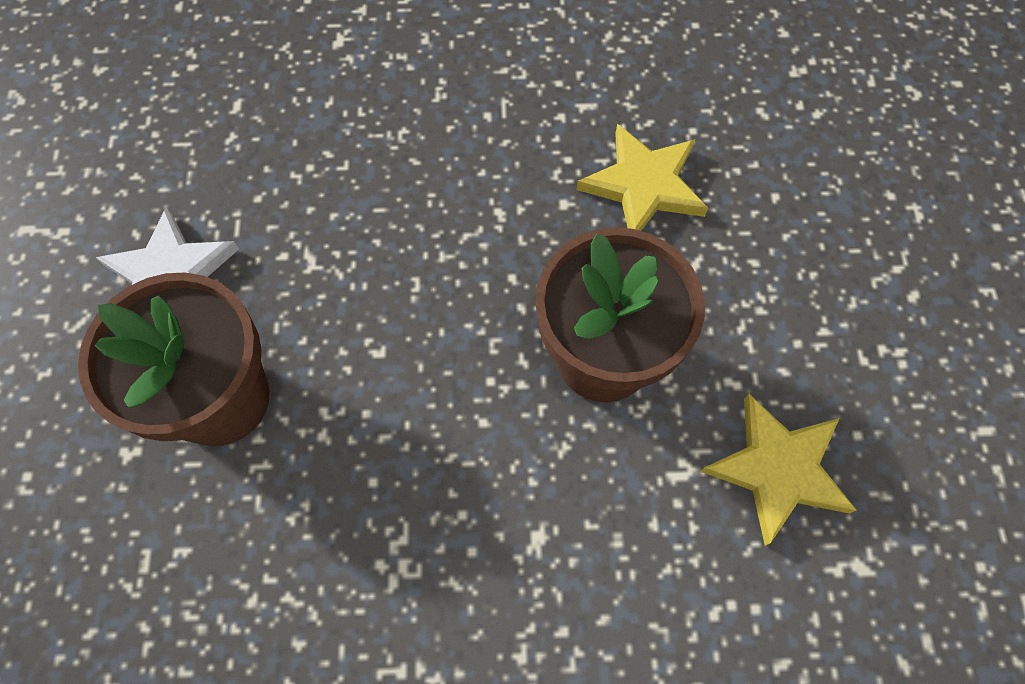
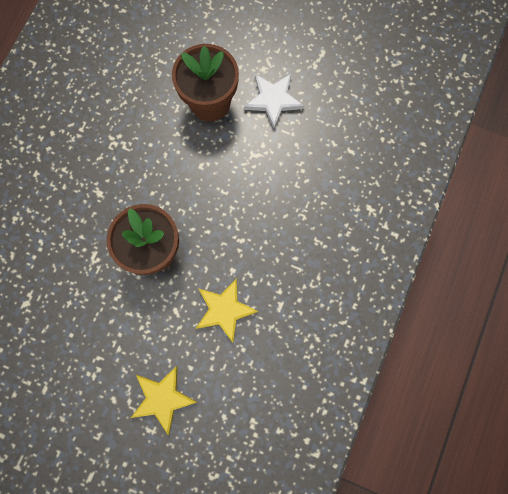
camera: 115 degrees right, 10 degrees up
(778, 469) = (75, 294): yellow star -> yellow star (162, 398)

